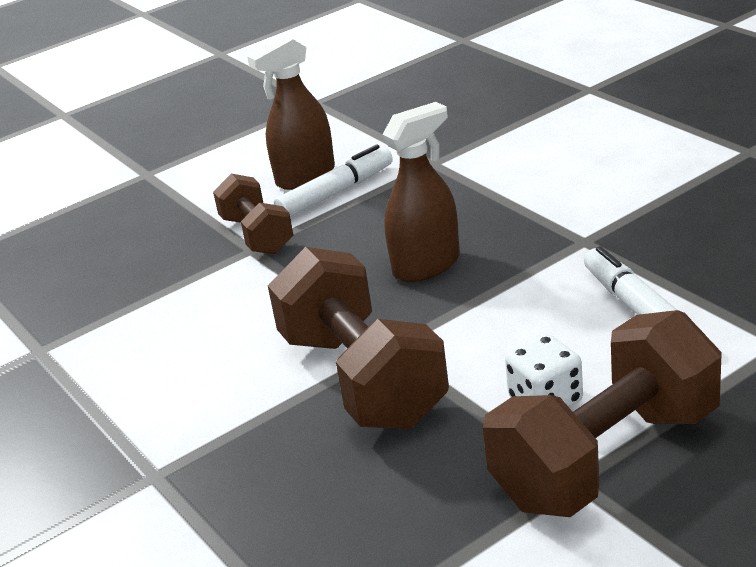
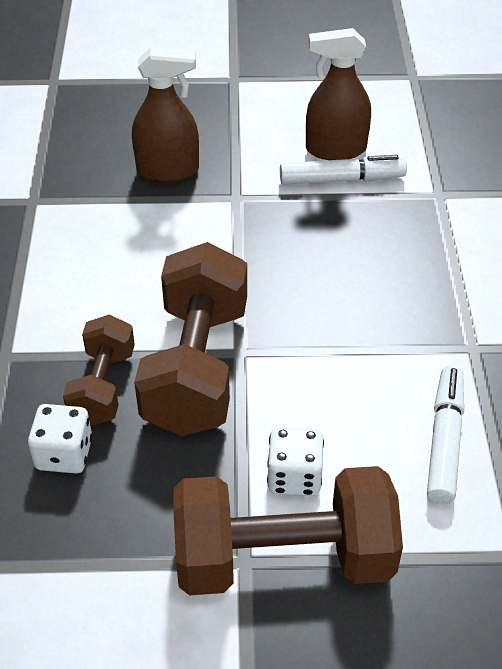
camera: 30 degrees right, 15 degrees up
(257, 235) = (251, 186): brown dumbbell -> brown dumbbell (103, 386)
(311, 509) = (64, 454): none -> white dice
(426, 265) = (336, 293): brown spray bottle -> brown spray bottle (168, 170)

